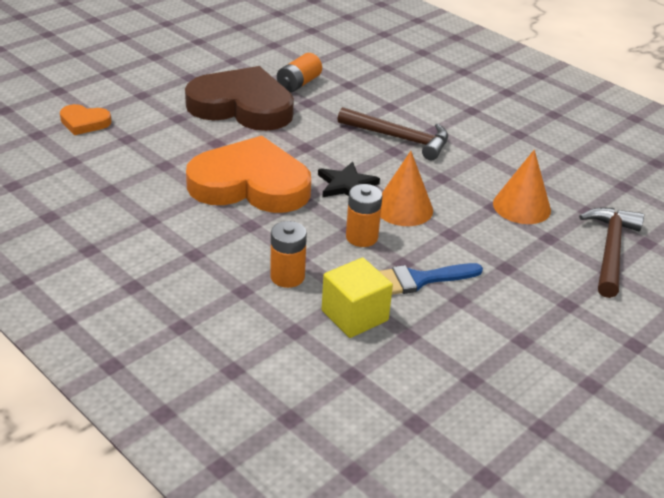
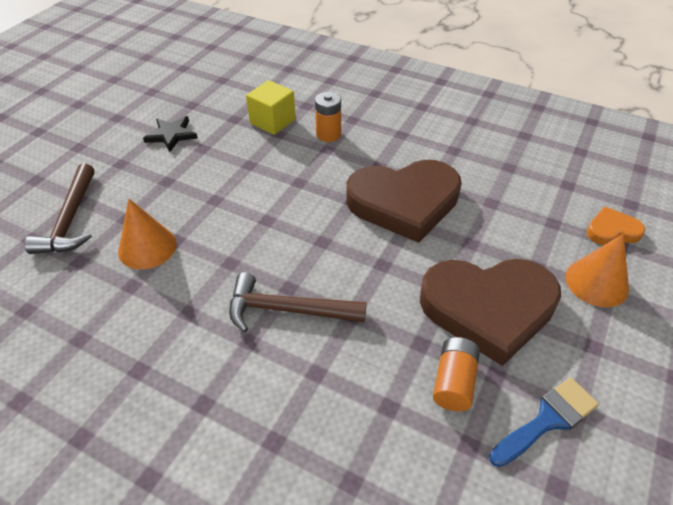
camera: 165 degrees right, 10 degrees up
(250, 184) = (404, 202): orange heart -> brown heart
(346, 185) = (320, 226): black star -> black star (171, 135)
(361, 237) = (287, 177): orange battery -> none
(403, 208) = (260, 214): orange cone -> orange cone (596, 282)
(418, 280) = (234, 154): blue brush -> blue brush (547, 420)

